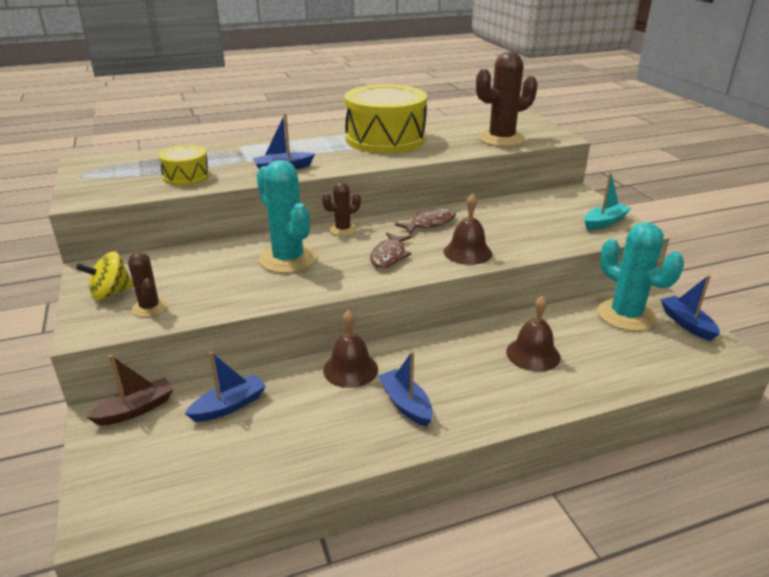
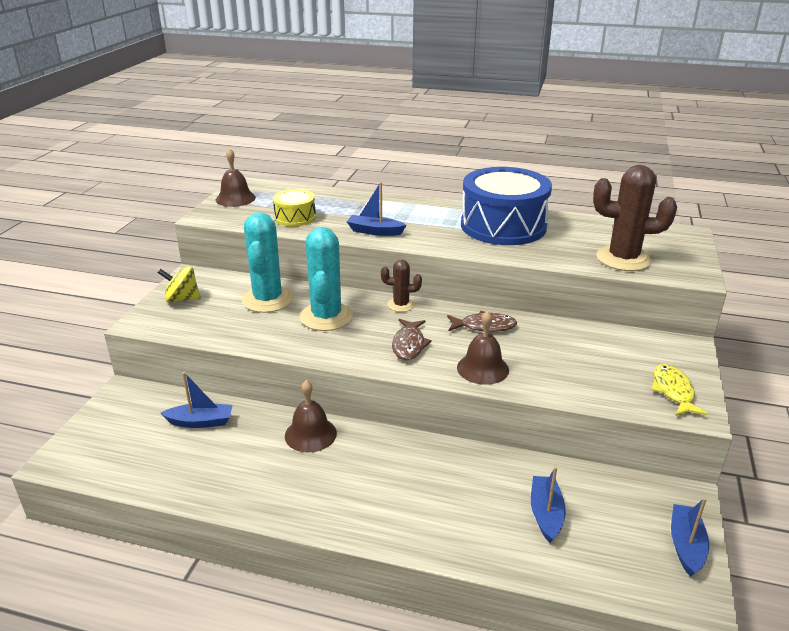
camera: 35 degrees right, 0 degrees up
(136, 409) = (146, 396): brown boat -> none
(149, 307) = (192, 320): brown cactus -> none
(385, 139) = (503, 226): yellow drum -> blue drum
(389, 256) = (409, 345): brown fish -> brown fish turned 45 degrees counterclockwise
(405, 404) = (318, 484): blue boat -> blue boat (546, 514)
(533, 354) = (476, 496): brown bell -> brown bell (235, 198)
(604, 222) = (673, 391): turquoise boat -> yellow fish
(626, 315) = (624, 504): turquoise cactus -> turquoise cactus (267, 299)

